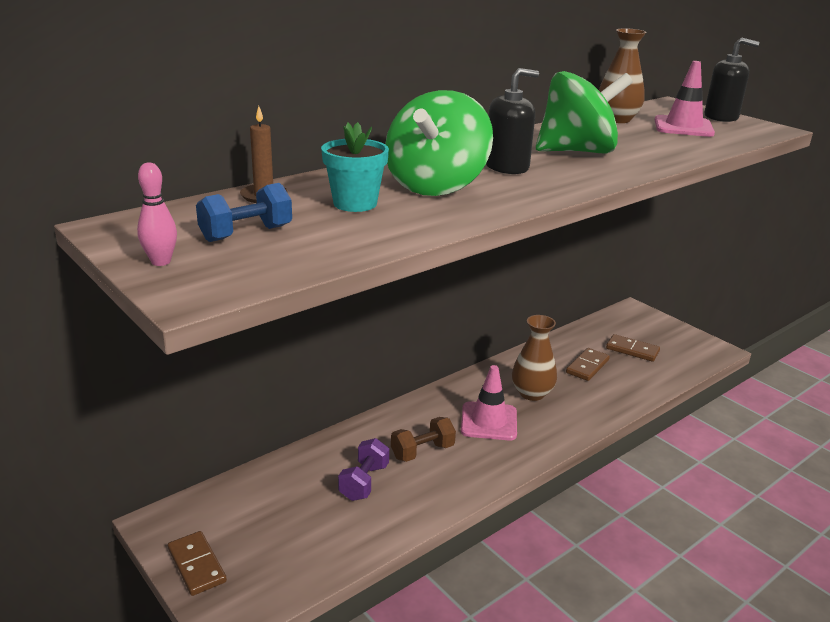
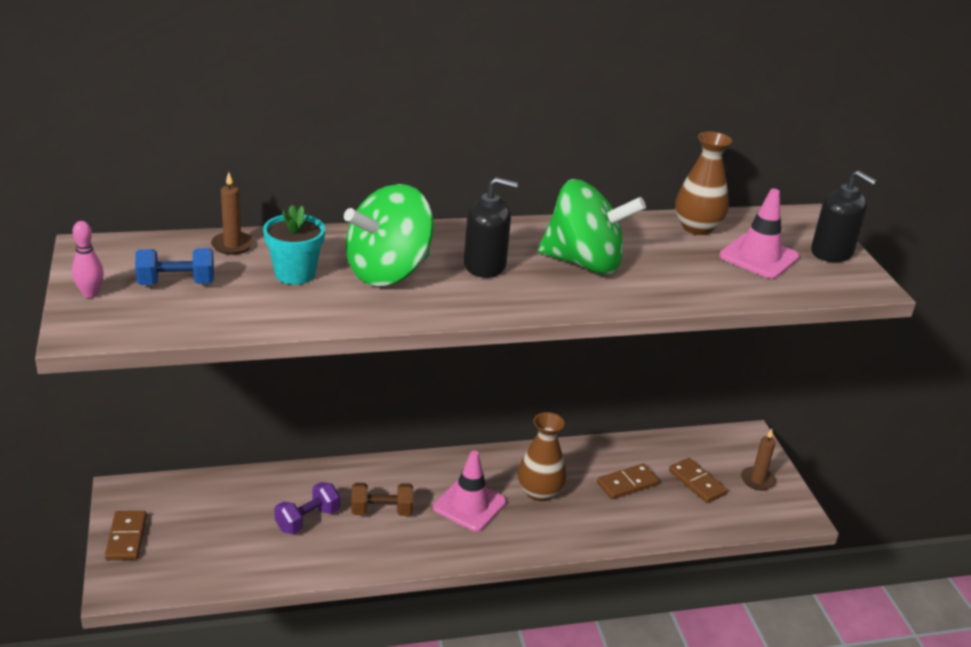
camera: 25 degrees right, 5 degrees up
(668, 336) = (757, 480): none -> brown candle

